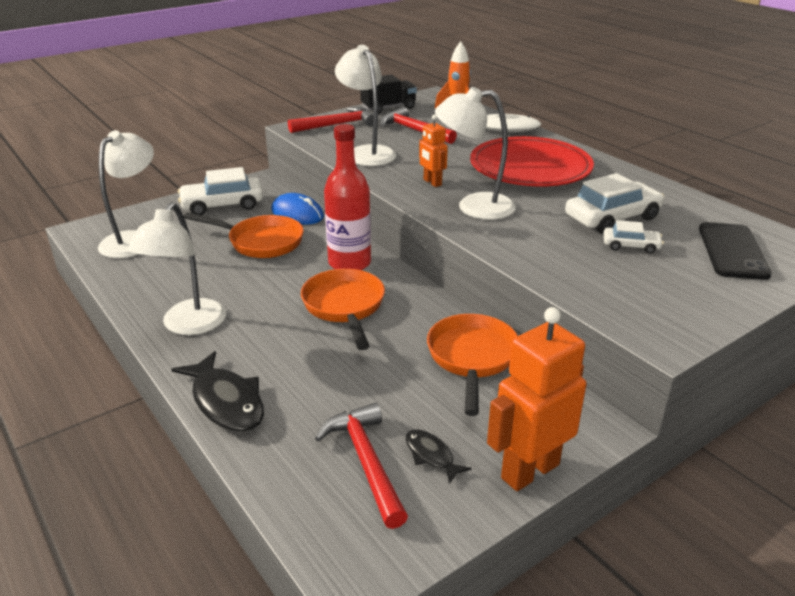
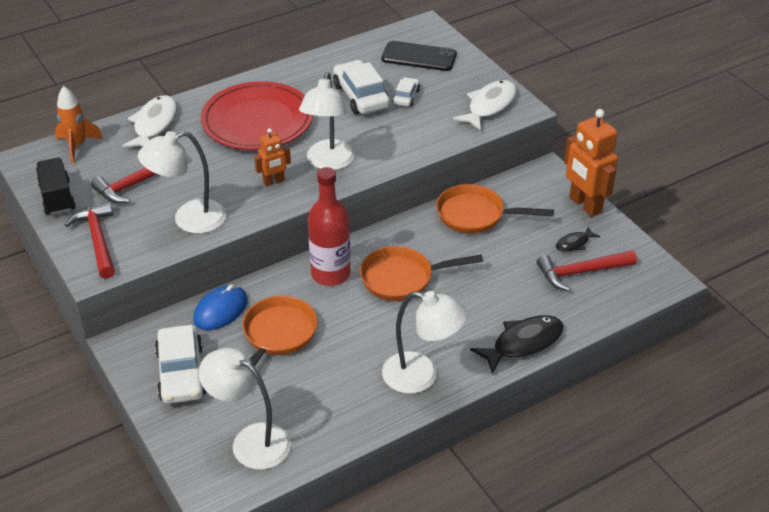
camera: 85 degrees left, 10 degrees up
(652, 309) = (489, 106): none -> white fish

